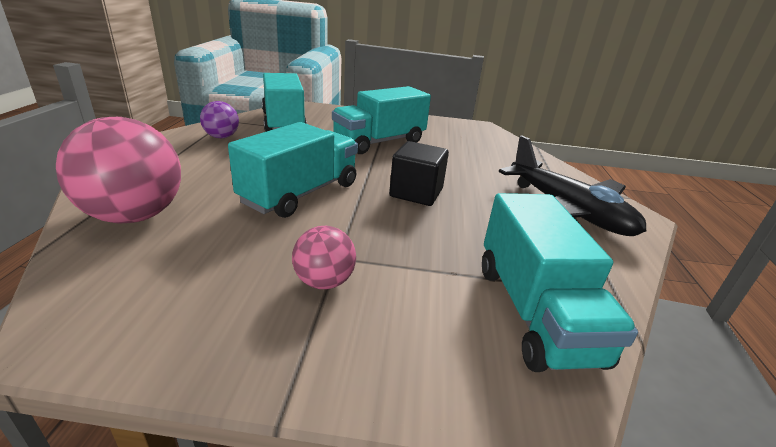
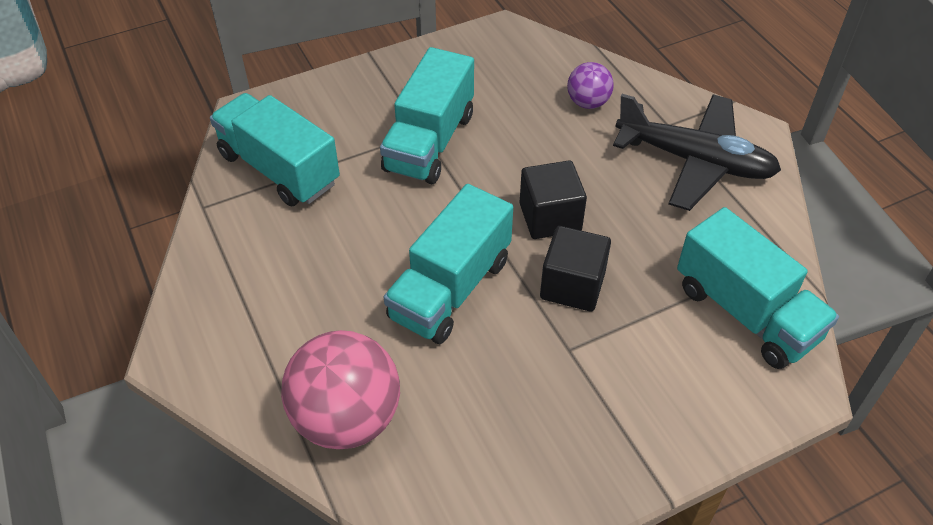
camera: 30 degrees left, 20 degrees up
(222, 137) = (248, 245): purple ball -> purple ball (588, 102)
(300, 193) = (450, 289): turquoise truck -> turquoise truck turned 150 degrees counterclockwise
(324, 282) = (585, 381): pink ball -> none
(389, 227) = (572, 285): none -> black cube

